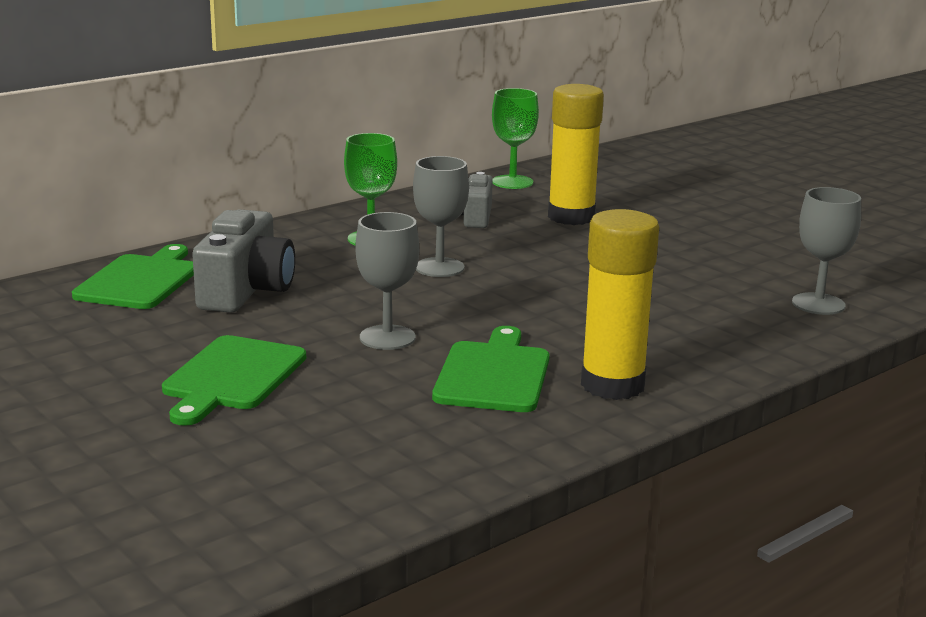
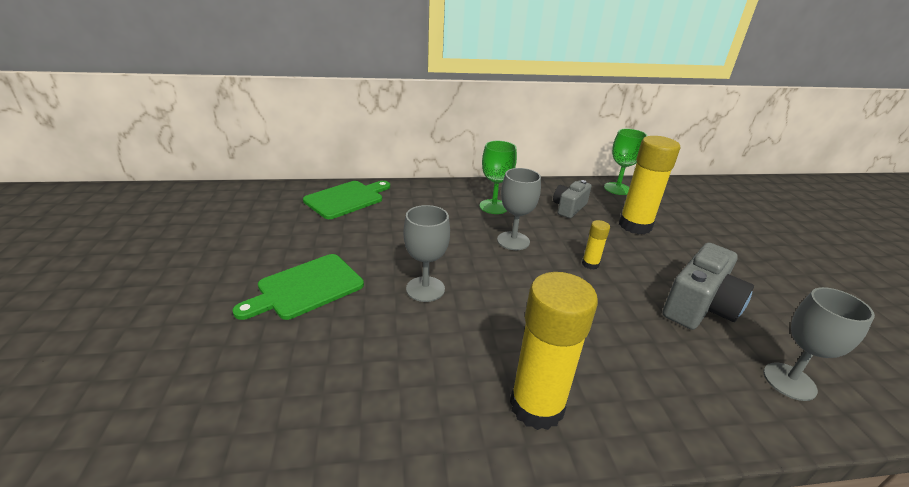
camera: 30 degrees right, 10 degrees up
(246, 291) = (388, 223): grey camera -> grey camera (699, 306)
(494, 374) = (459, 353): green cutting board -> none
(555, 266) = (590, 264): none -> yellow glue stick

